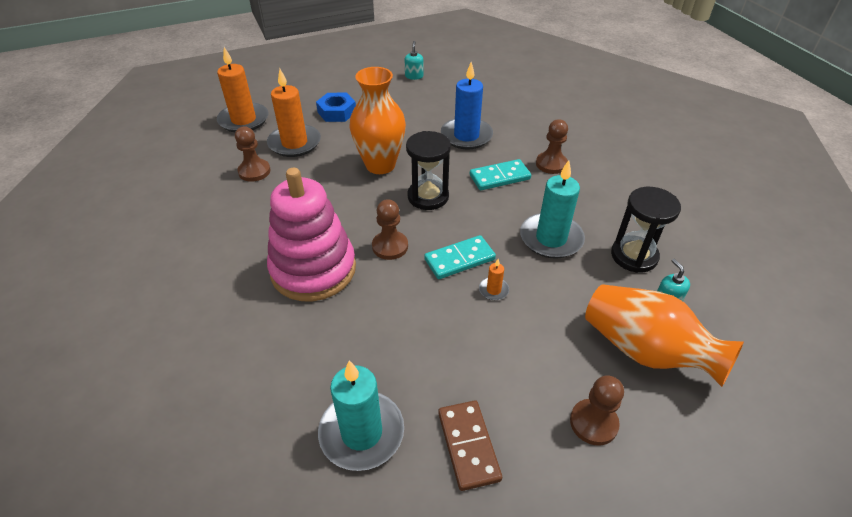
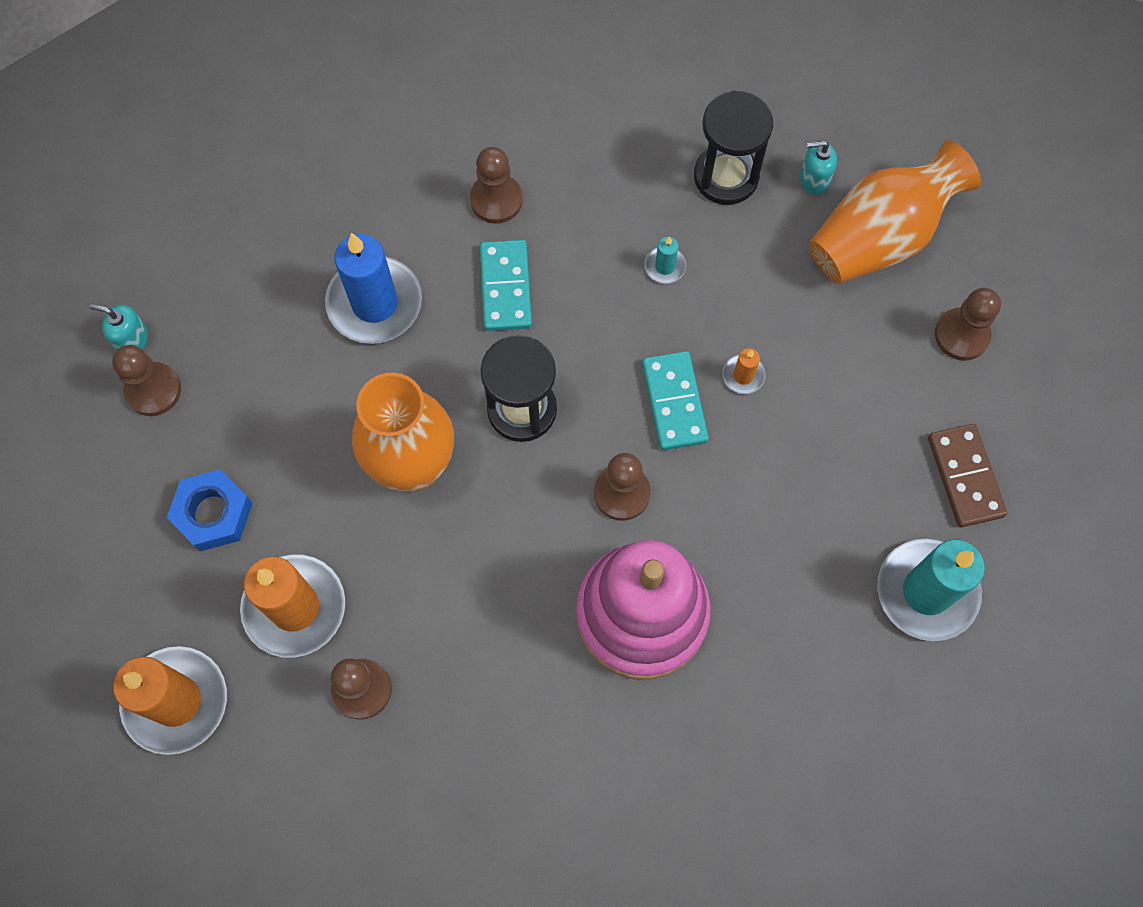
camera: 75 degrees left, 25 degrees up
(392, 86) = (153, 390): none -> brown pawn
(468, 446) = (964, 477): brown domino -> brown domino turned 75 degrees clockwise
(551, 238) = (665, 266): turquoise candle -> turquoise candle, size x0.44

